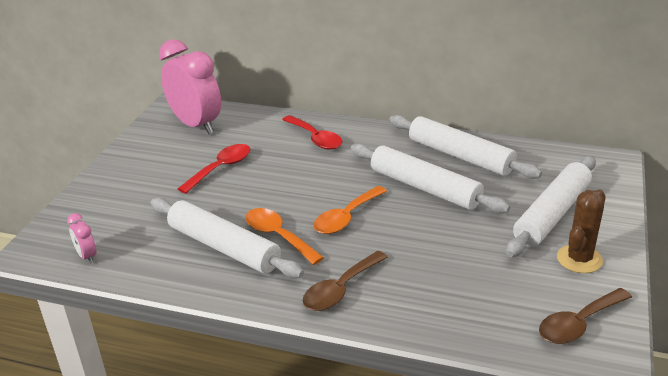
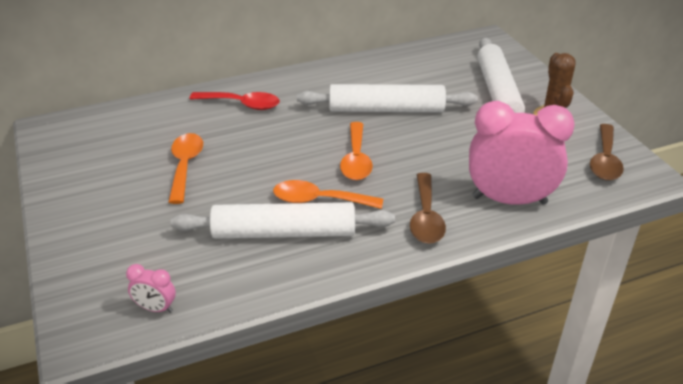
camera: 40 degrees left, 5 degrees up
(196, 125) = (102, 136): pink clock -> pink clock (509, 200)
(221, 168) = (185, 166): red spoon -> orange spoon
(460, 156) = (381, 74): white rolling pin -> none

